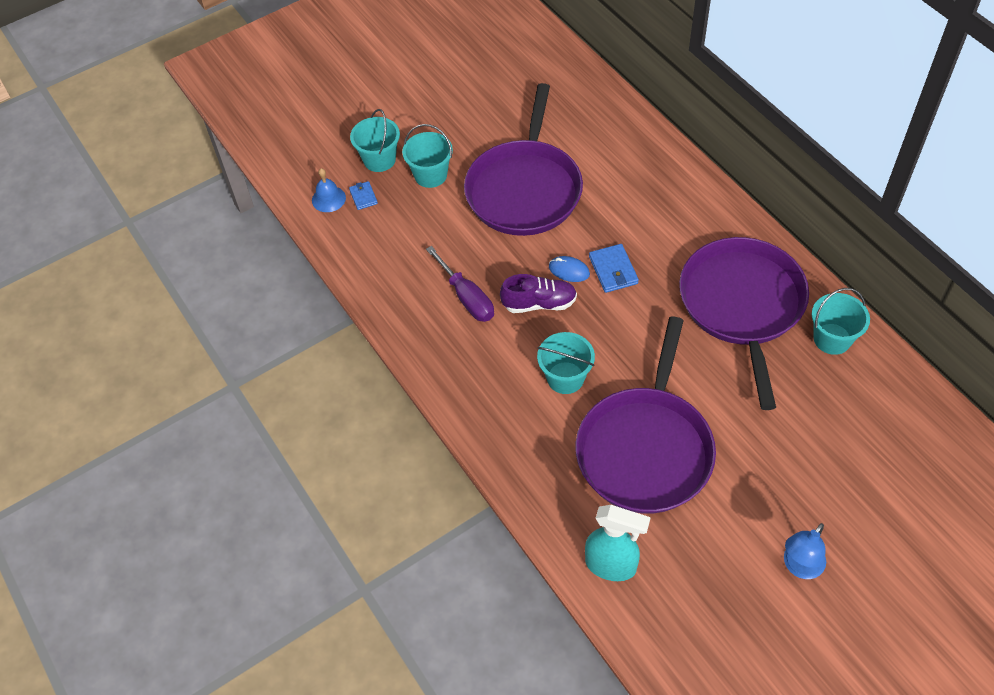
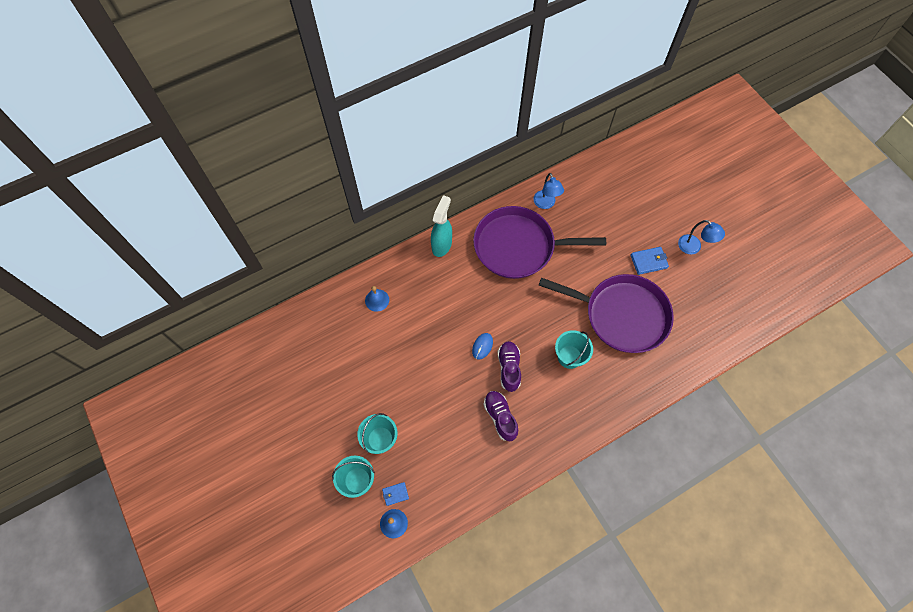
camera: 90 degrees left, 10 degrees up
(466, 297) = (500, 417): purple screwdriver -> purple shoe
(525, 189) = (404, 370): purple pan -> none
(611, 566) = (699, 343): turquoise spray bottle -> turquoise spray bottle (442, 245)
(613, 270) = (484, 318): blue wallet -> blue wallet (648, 261)
(622, 150) = (377, 300): none -> blue bell
(832, 339) = (546, 204): turquoise bucket -> blue lamp

